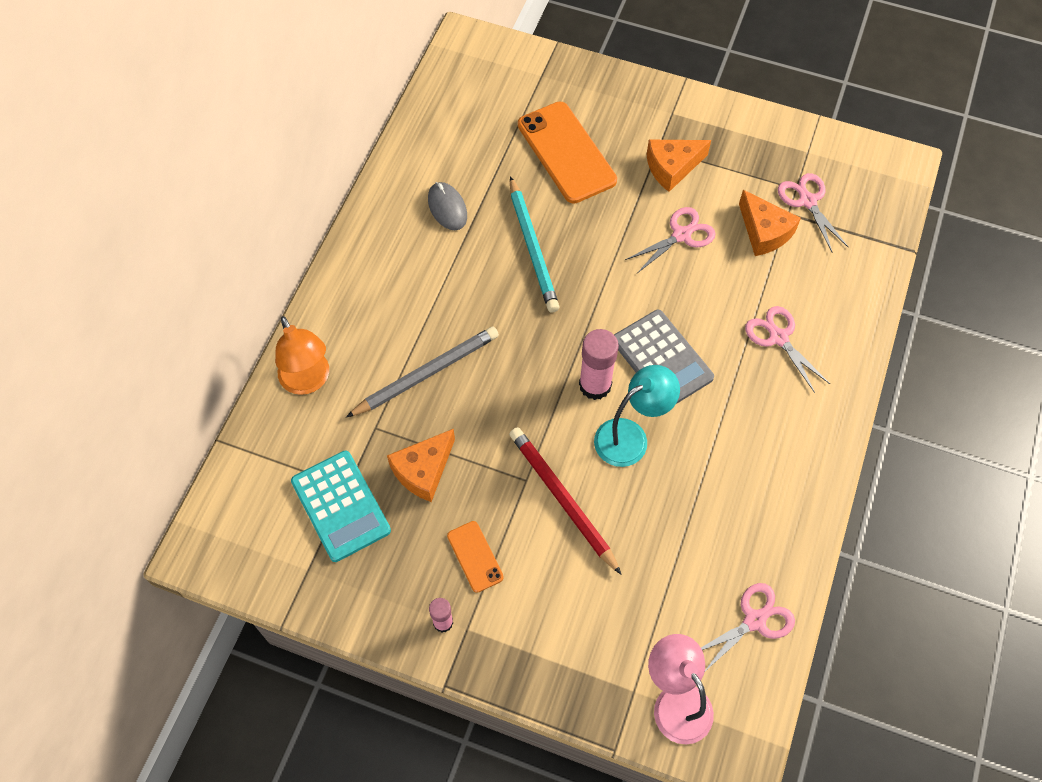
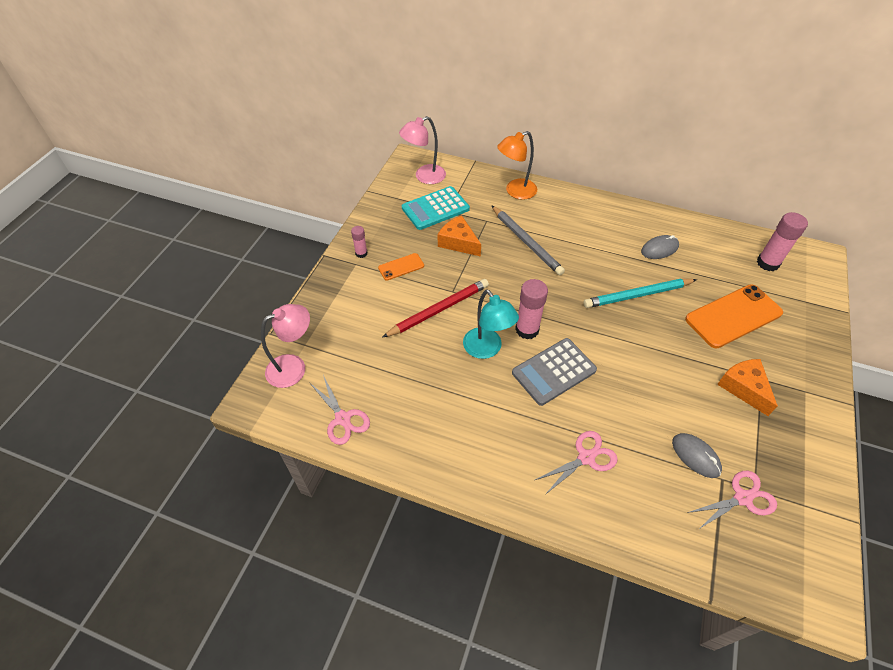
camera: 90 degrees right, 10 degrees down
(254, 526) = (424, 177): none -> pink lamp
(477, 96) = (767, 263): none -> pink glue stick
(681, 235) = (674, 391): pink scissors -> none
(764, 232) = (695, 456): orange cheese -> grey mouse

